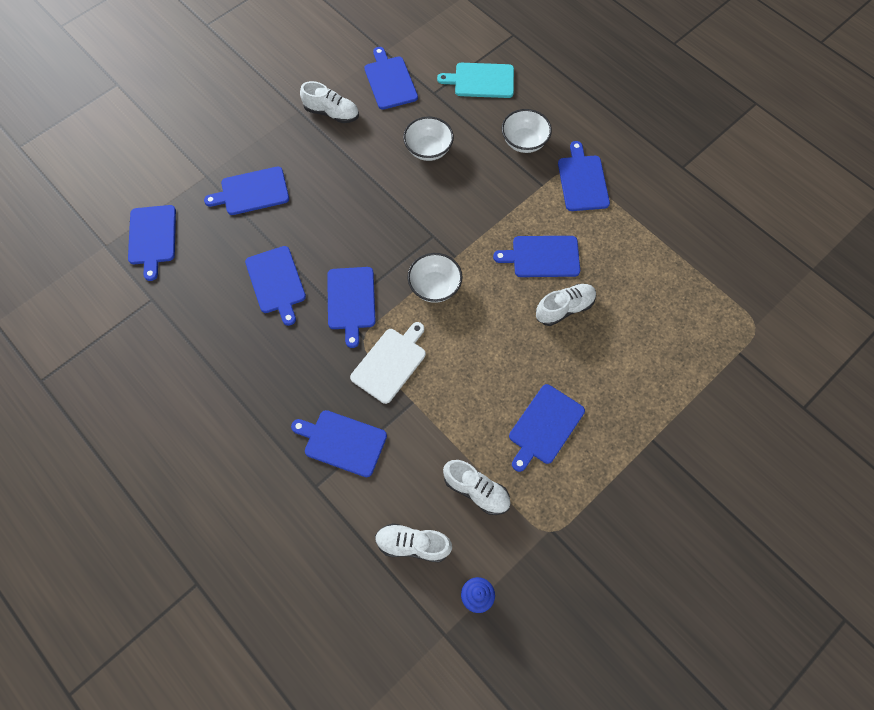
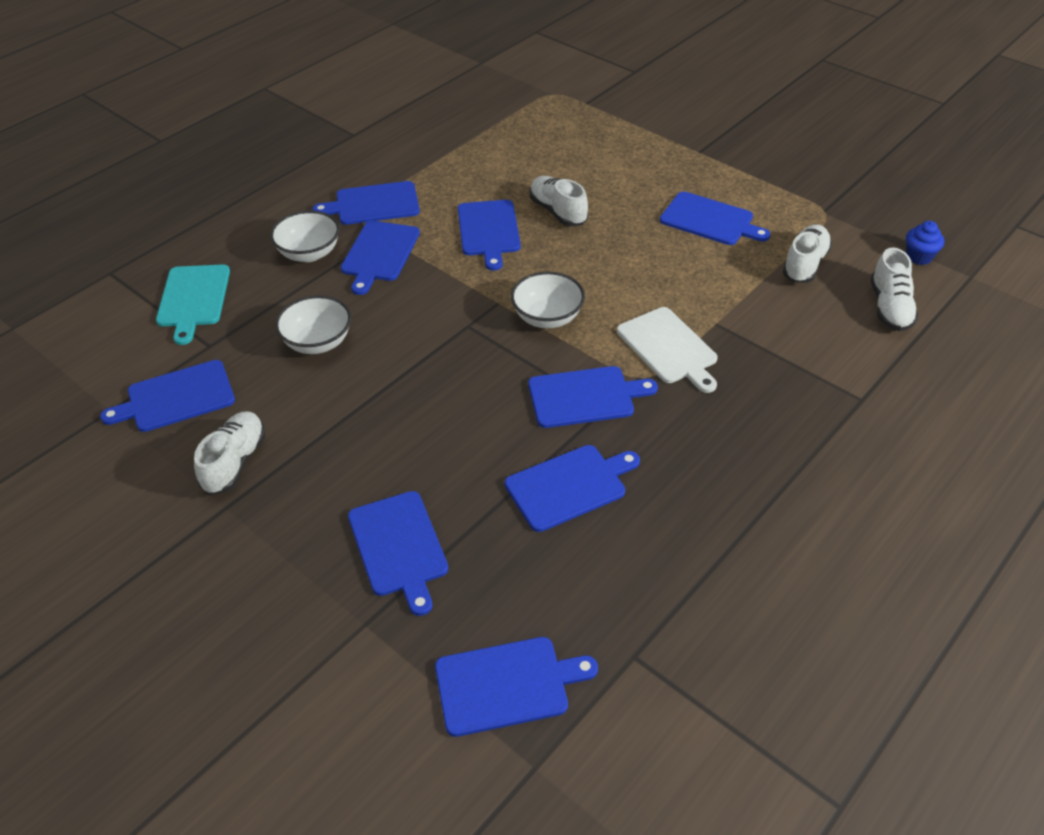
camera: 95 degrees left, 20 degrees down
(342, 442) = (792, 381): blue cutting board -> blue cutting board (379, 254)
(390, 363) = (668, 348): white cutting board -> white cutting board turned 150 degrees counterclockwise

